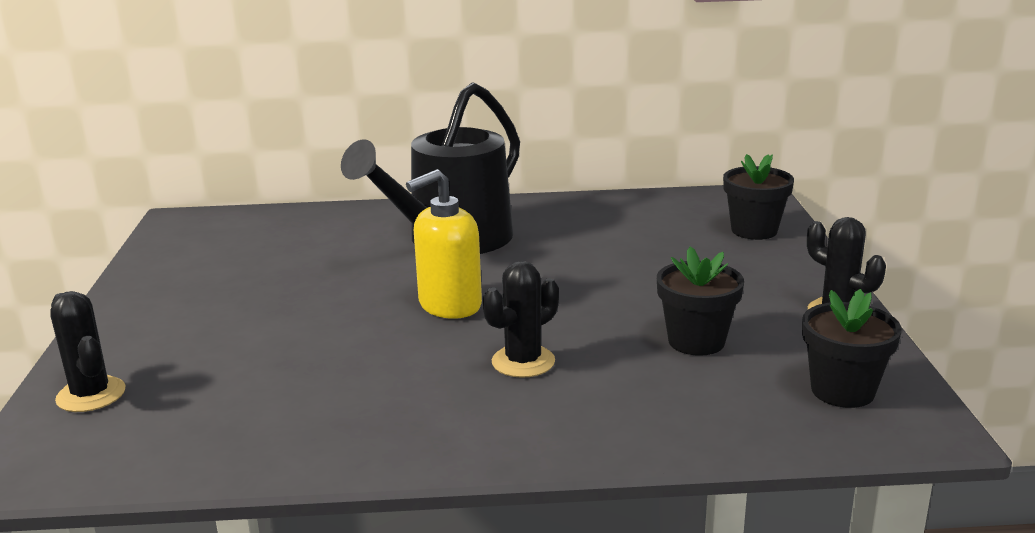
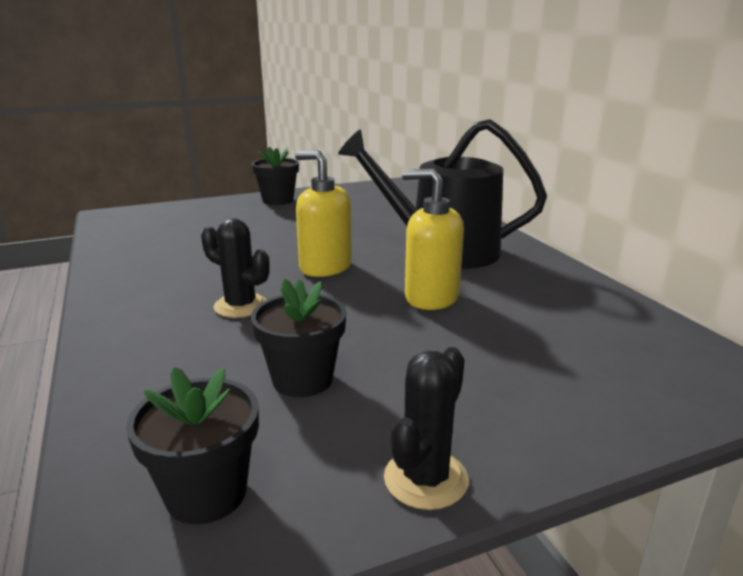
camera: 70 degrees right, 0 degrees up
(91, 395) = (182, 211): black cactus -> none
(567, 265) = (431, 297): none -> yellow soap dispenser
(754, 230) = (630, 390): black flower pot -> black flower pot (278, 200)

